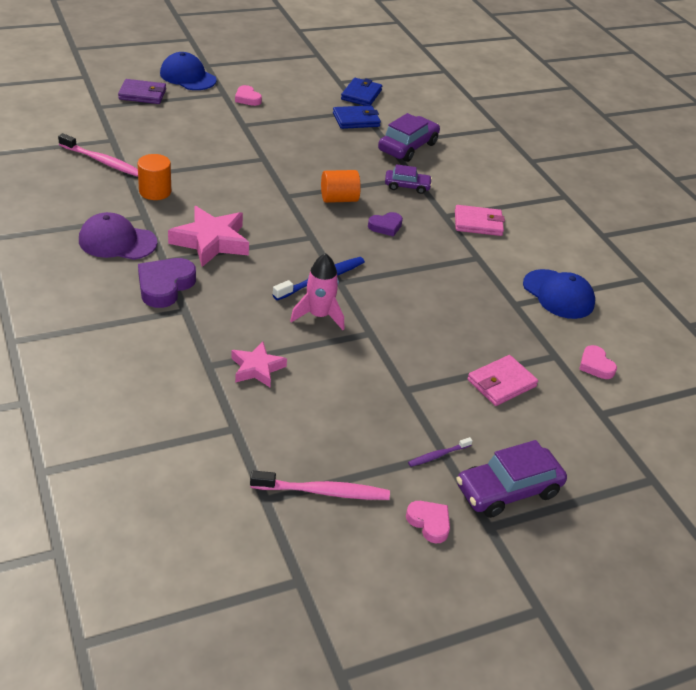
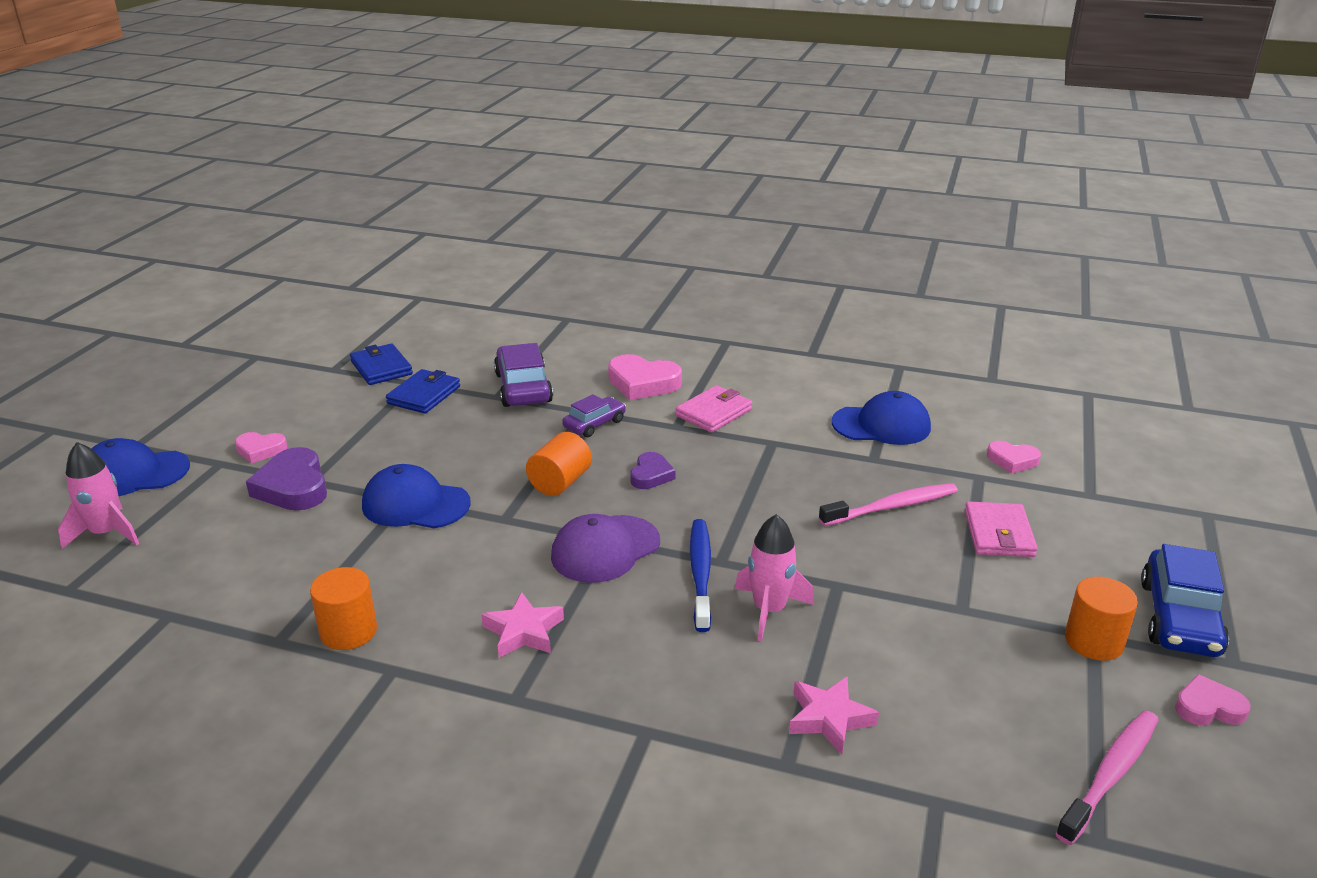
camera: 45 degrees left, 10 degrees down
(102, 161) = (205, 651): pink toothbrush -> pink toothbrush (892, 507)
(117, 241) = (417, 729): purple cap -> purple cap (605, 549)
(142, 94) = (107, 533): purple wallet -> pink rocket
(165, 286) = (573, 726): purple heart -> purple heart (293, 487)
(211, 241) = (523, 631): pink star -> pink star, size x0.61
(264, 163) = (415, 504): none -> blue cap
(438, 455) = (1094, 641): purple toothbrush -> orange cylinder
(472, 185) = (642, 383): none -> pink heart
(508, 490) = (1179, 618): purple car -> blue car

